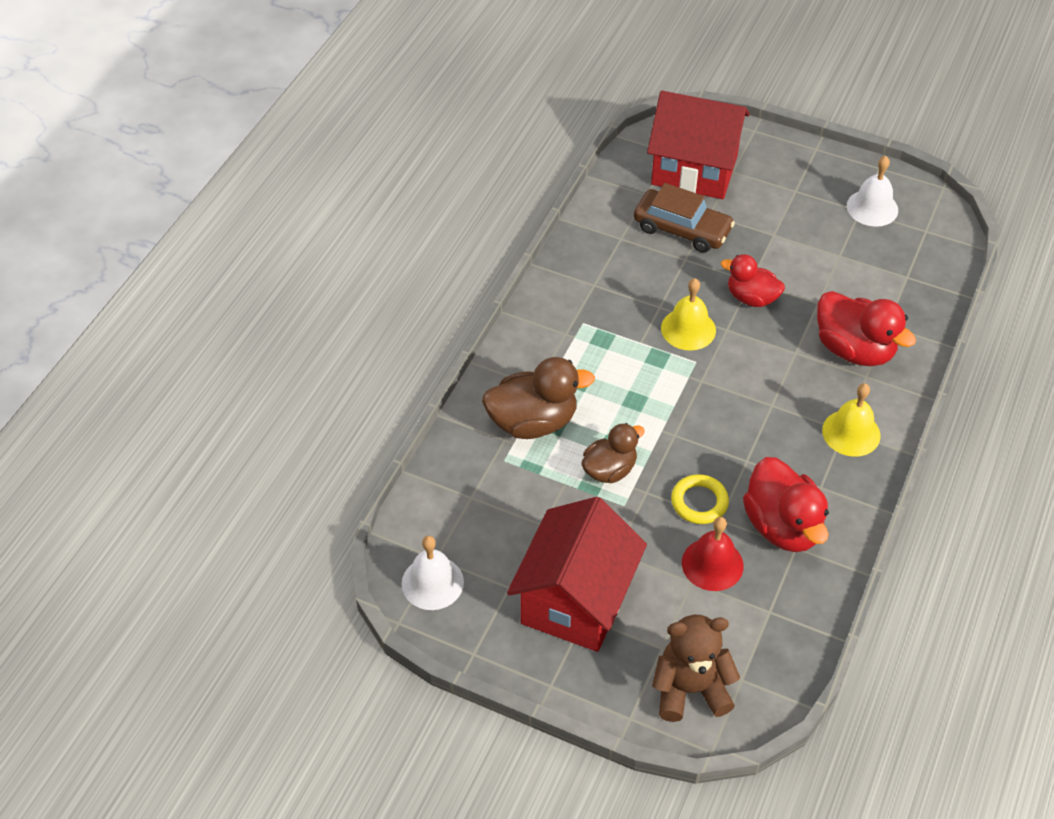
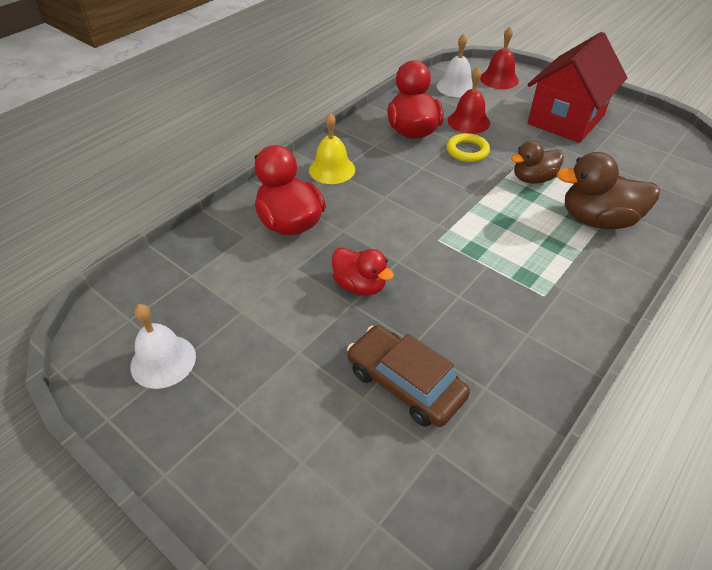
camera: 165 degrees left, 5 degrees down
(432, 582) = (669, 141): white bell -> white bell (456, 87)
(688, 329) = (436, 268): yellow bell -> none
(690, 689) = (499, 79): brown teddy bear -> red bell
(694, 170) = (355, 478): red house -> none

